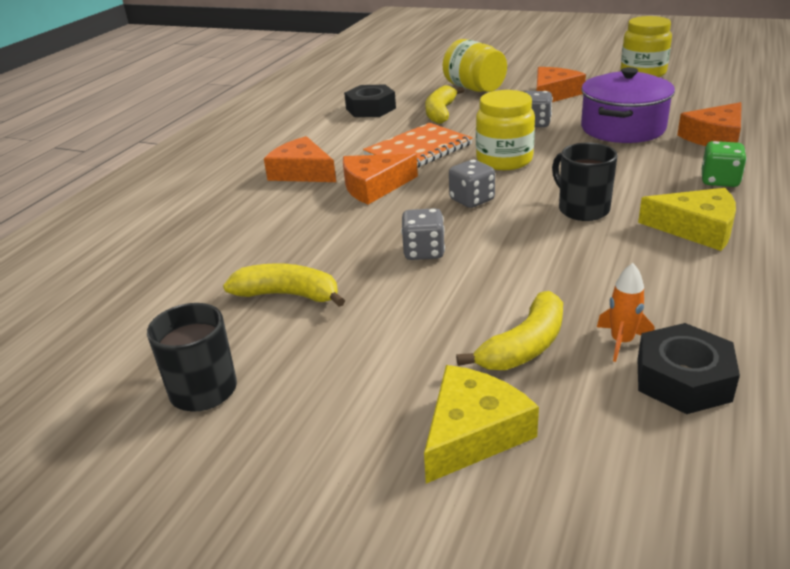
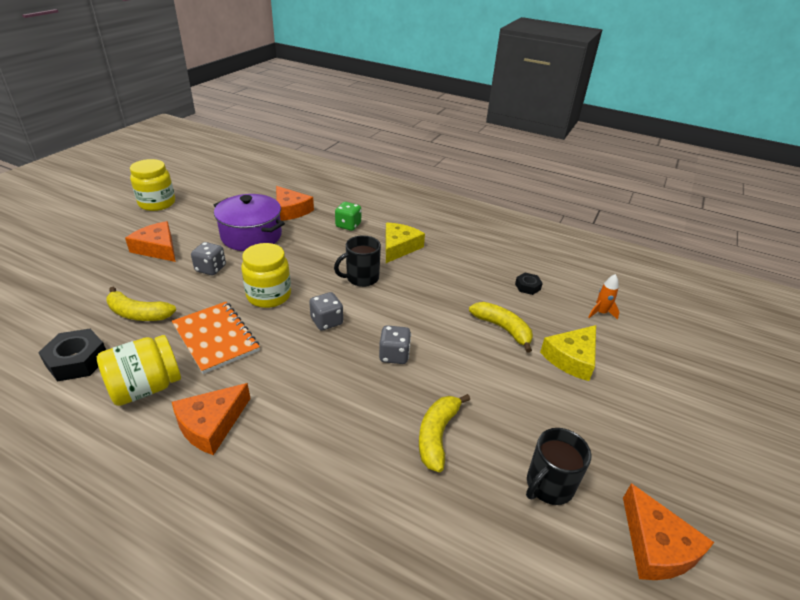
camera: 90 degrees left, 5 degrees up
(374, 187) = (275, 373): orange cheese -> orange cheese (656, 546)
(473, 433) = (571, 358): yellow cheese -> yellow cheese turned 90 degrees counterclockwise
(474, 88) = (96, 285): yellow jar -> yellow jar (146, 387)
(621, 342) = (499, 296): orange rocket -> orange rocket (600, 313)
(683, 379) = (527, 287): black nut -> black nut, size x0.57

